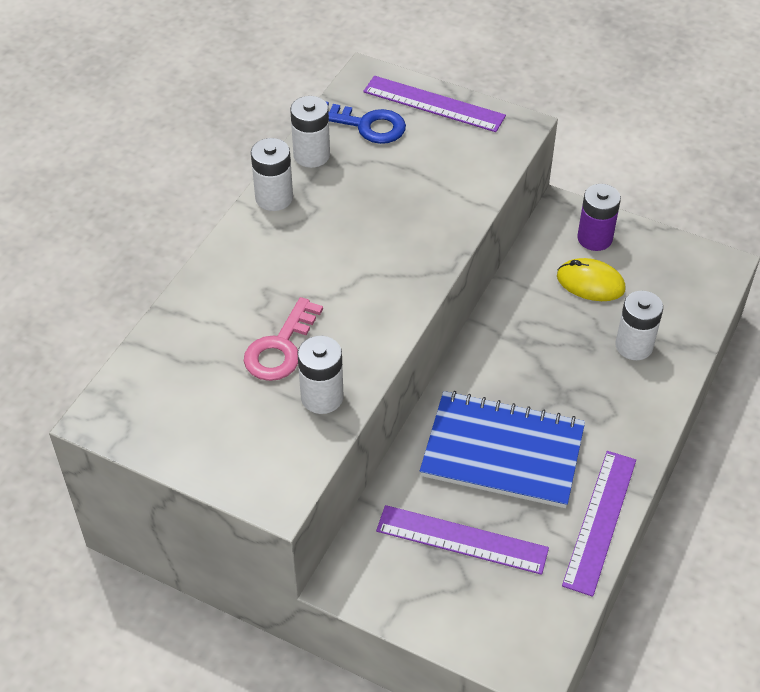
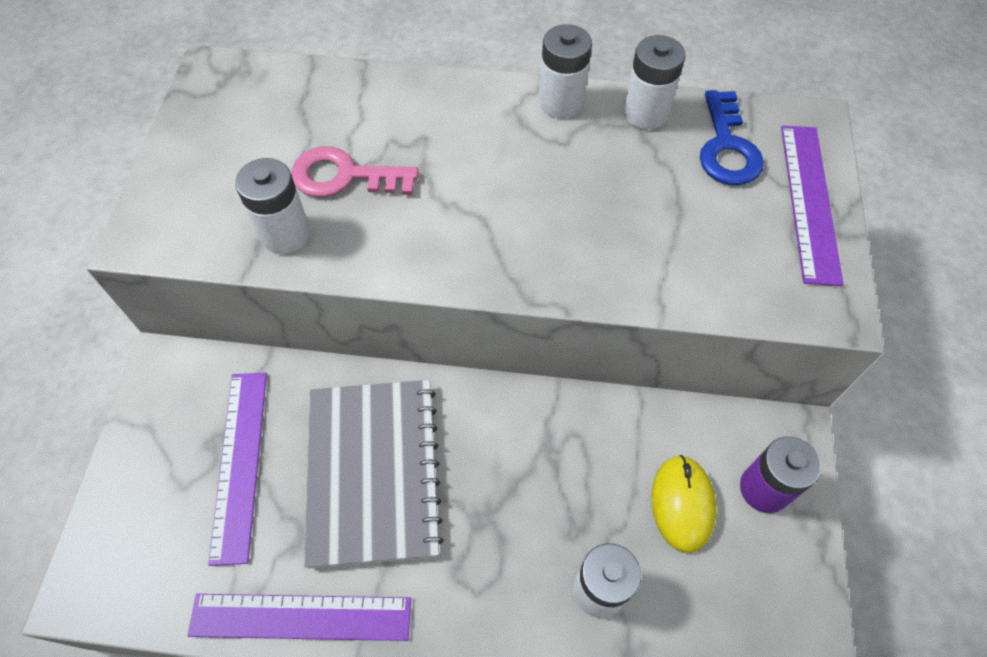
camera: 70 degrees right, 10 degrees up
(502, 451) = (373, 472): blue notebook -> grey notebook

